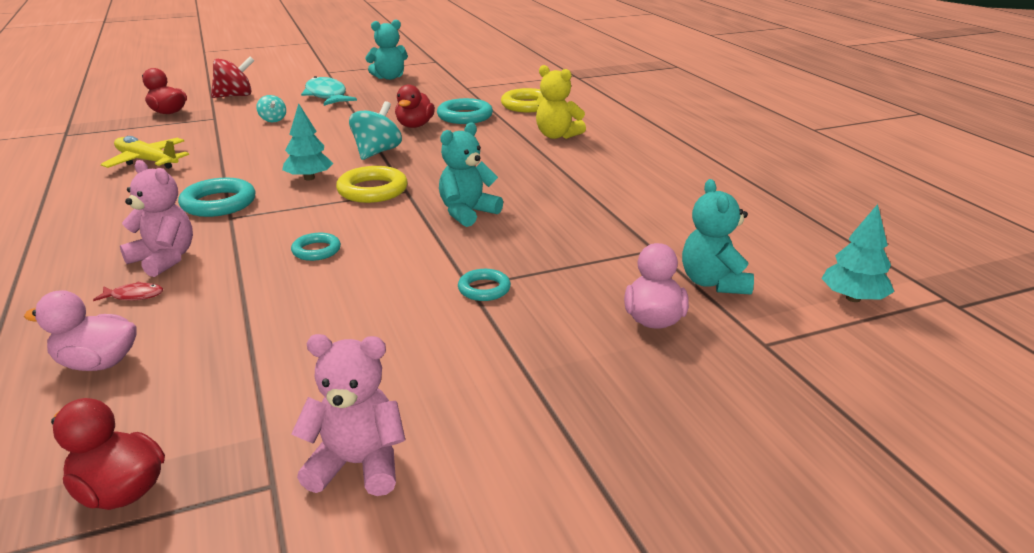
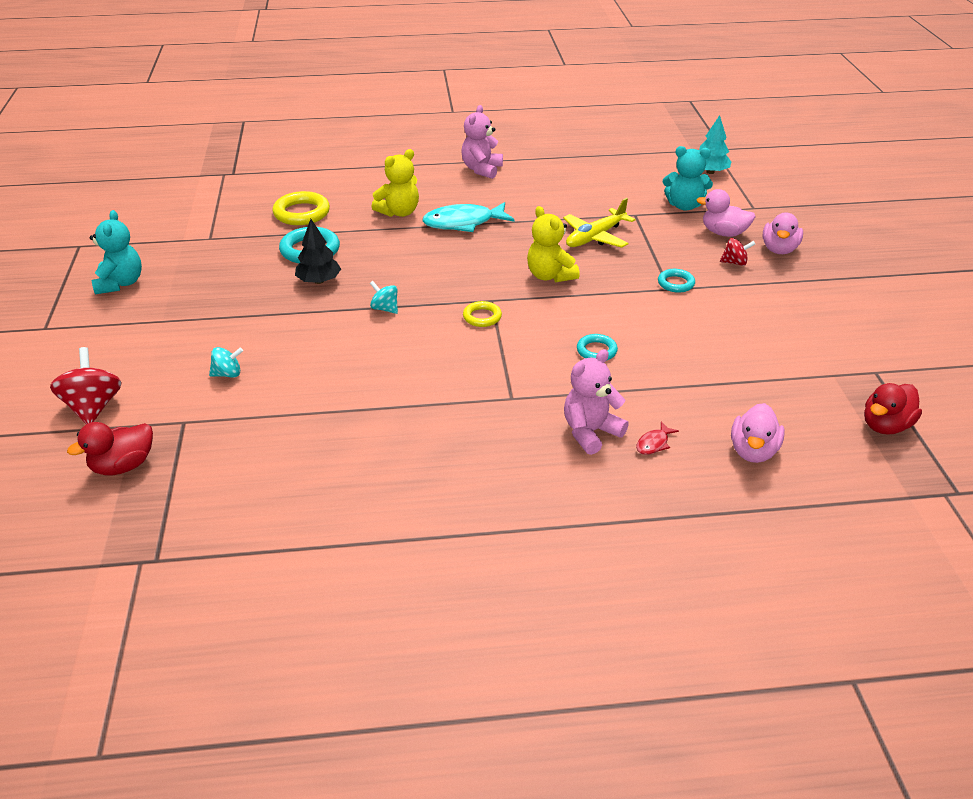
camera: 75 degrees left, 10 degrees up
(134, 296) = (654, 443): red fish -> red fish turned 150 degrees counterclockwise
(147, 161) = (319, 467): yellow plane -> yellow plane (595, 237)
(218, 203) = (474, 406): turquoise ring -> none
(309, 178) = (434, 351): turquoise tree -> none
(327, 96) = (159, 332): turquoise fish -> turquoise fish (463, 223)
(357, 464) = (858, 344): pink teddy bear -> pink teddy bear (482, 169)
(372, 190) = (482, 317): yellow ring -> yellow ring, size x0.59
(377, 152) = (385, 309): turquoise spinning top -> turquoise spinning top, size x0.58
(415, 126) = (319, 281): red duck -> black tree
(467, 213) = (550, 276): turquoise teddy bear -> yellow teddy bear
(566, 333) = (735, 263): none -> red spinning top
(636, 374) = (779, 249): none -> pink duck

